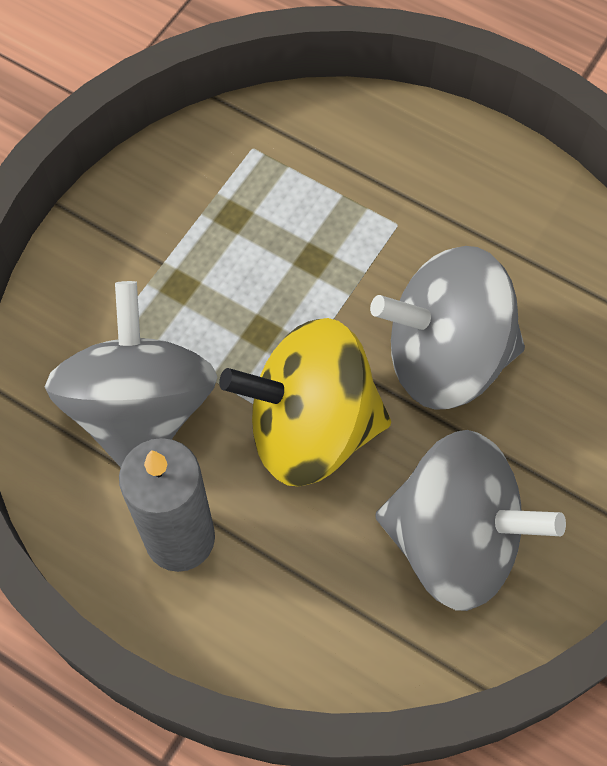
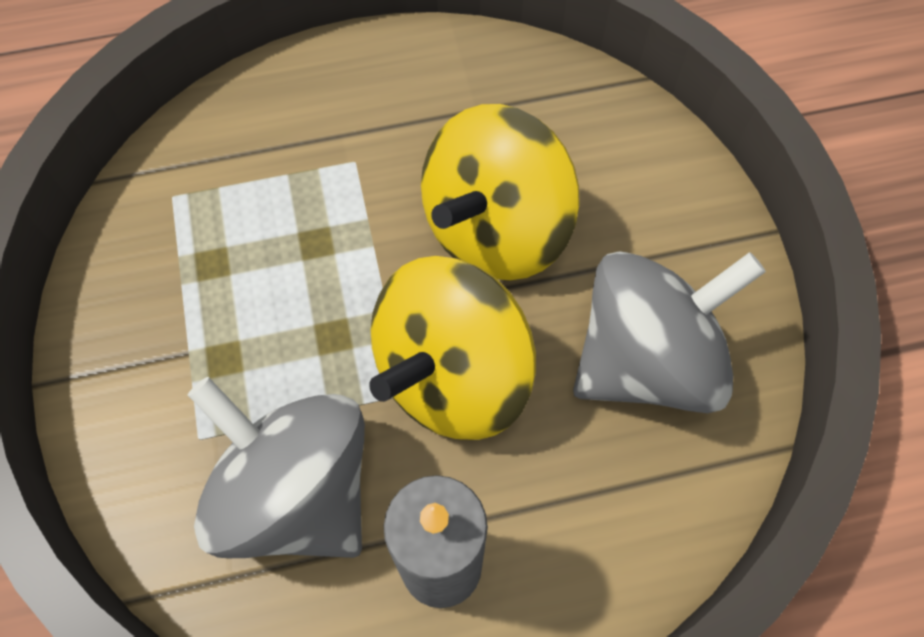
camera: 45 degrees left, 0 degrees up
(445, 357) = (495, 230): grey spinning top -> yellow spinning top

